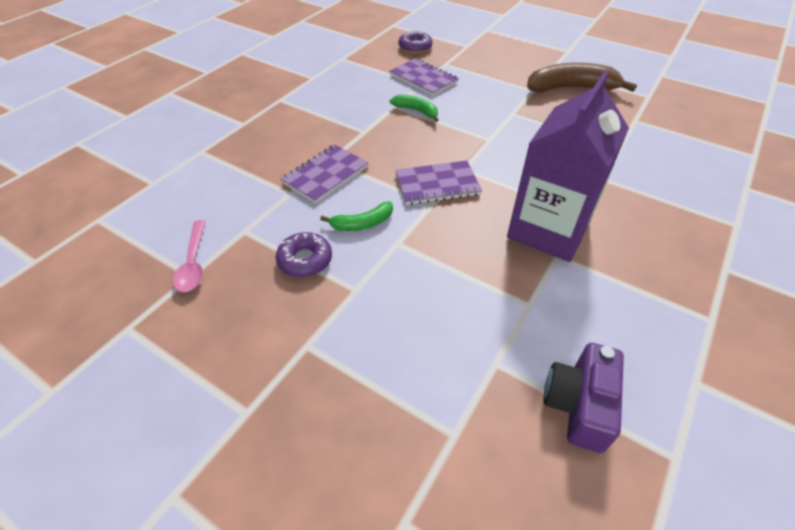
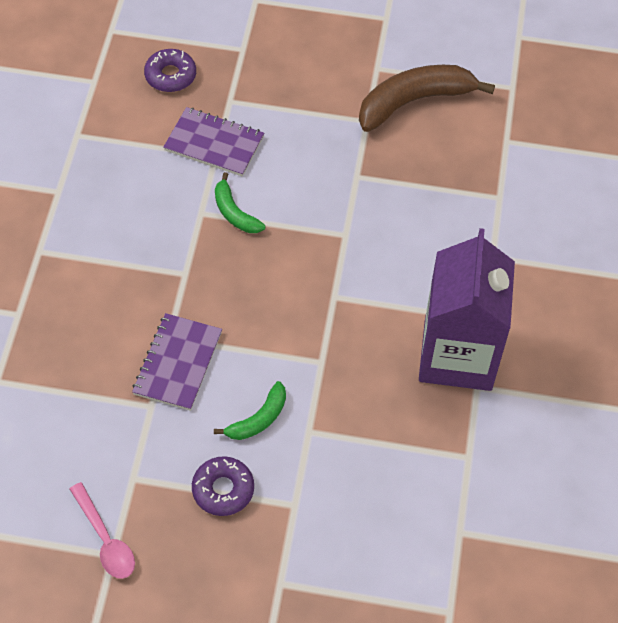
camera: 25 degrees left, 10 degrees up
(416, 111) = (234, 212): green banana -> green banana turned 135 degrees counterclockwise
(437, 184) = (315, 332): purple notebook -> none
(579, 404) = (541, 543): purple camera -> none

